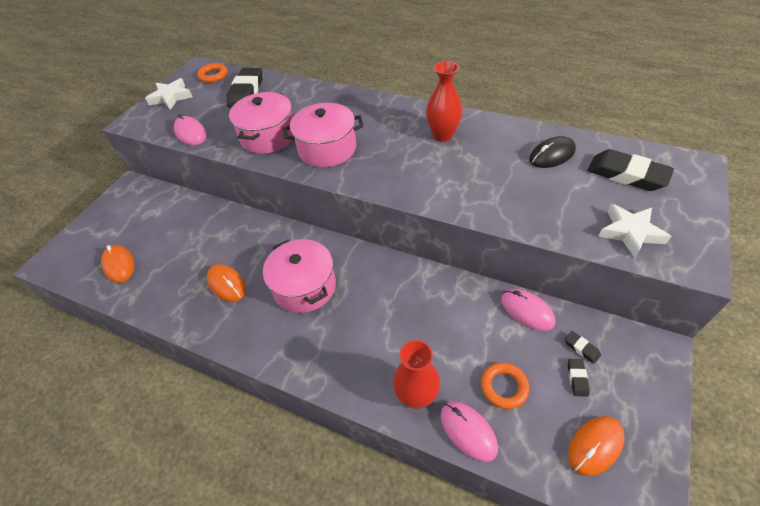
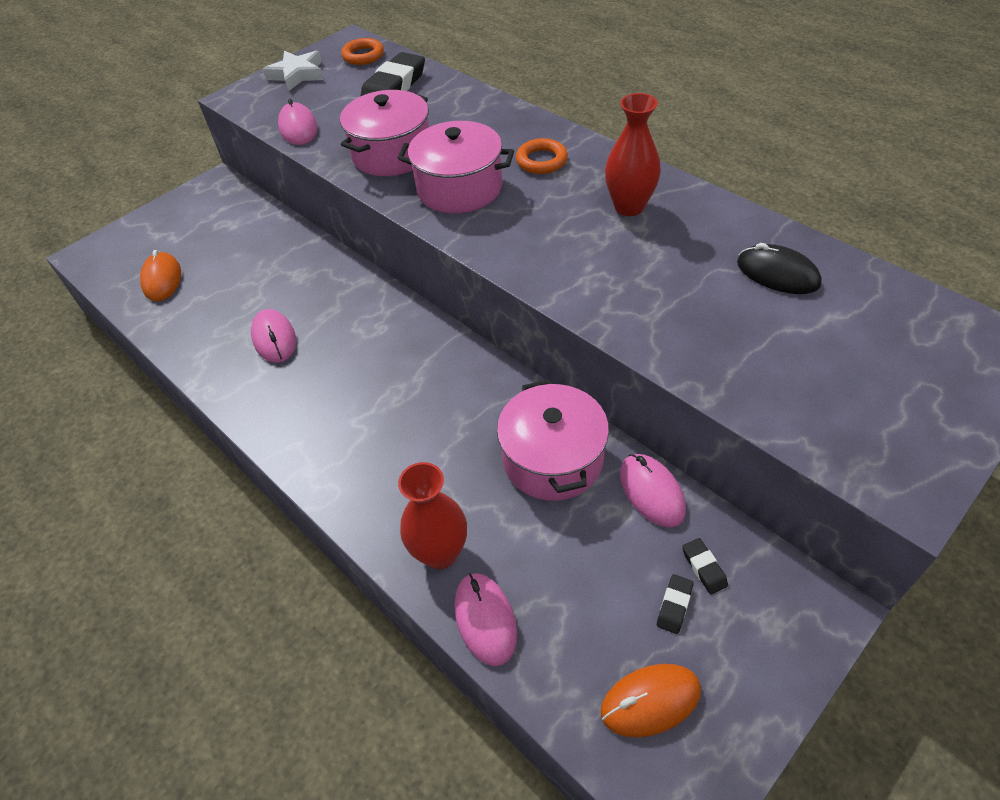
camera: 20 degrees right, 0 degrees up
(227, 284) = (274, 338): orange mouse -> pink mouse
(304, 286) = (367, 369): pink pot -> pink pot (552, 459)
(504, 387) = (563, 581): orange ring -> orange ring (541, 161)
(552, 155) = (777, 274): black mouse -> black mouse turned 45 degrees clockwise
(626, 175) = (880, 332): black eraser -> none
(630, 232) = (832, 416): white star -> none

